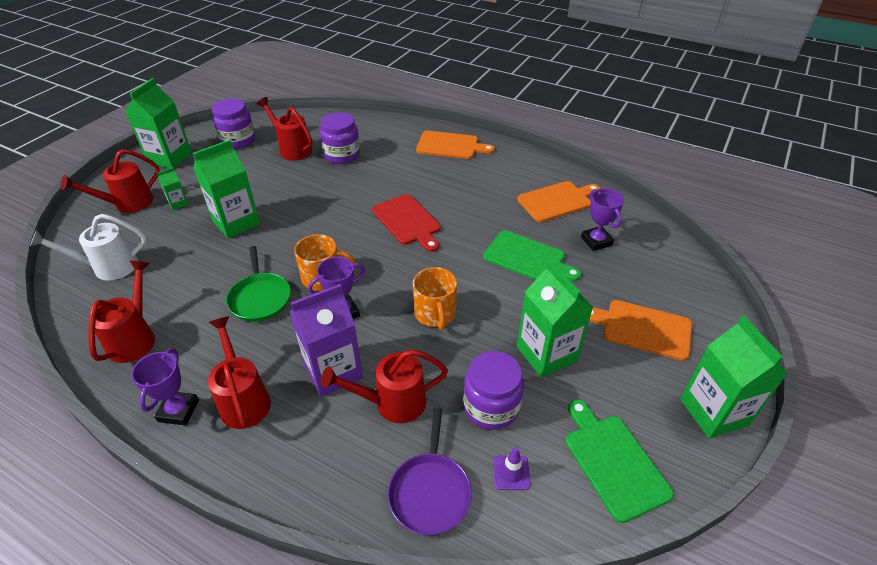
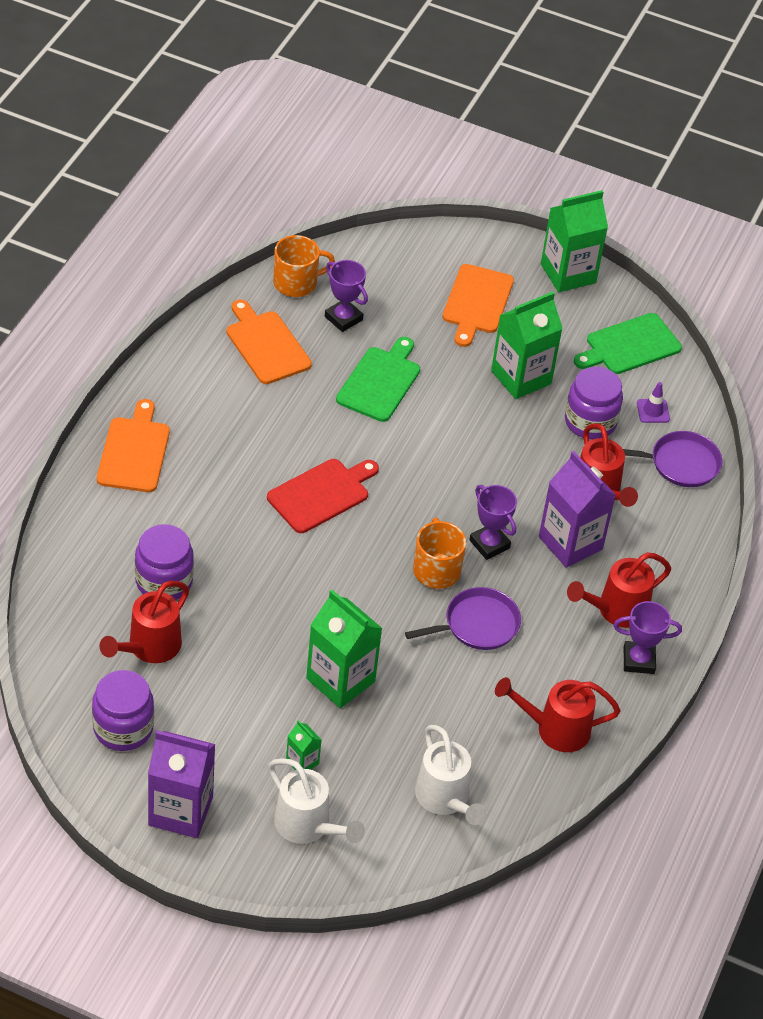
camera: 100 degrees left, 5 degrees up
(128, 204) = (308, 826): red watering can -> white watering can
(170, 158) = (180, 811): green carton -> purple carton
(260, 298) = (477, 625): green pan -> purple pan
(435, 313) = (479, 464): orange mug -> orange mug (296, 282)
(596, 241) = (343, 318): purple trophy -> purple trophy turned 75 degrees clockwise

